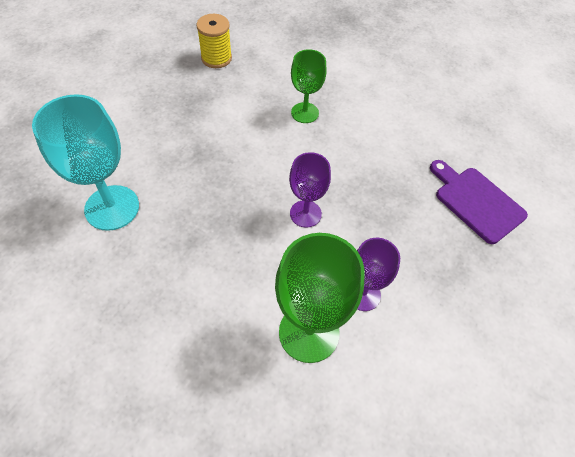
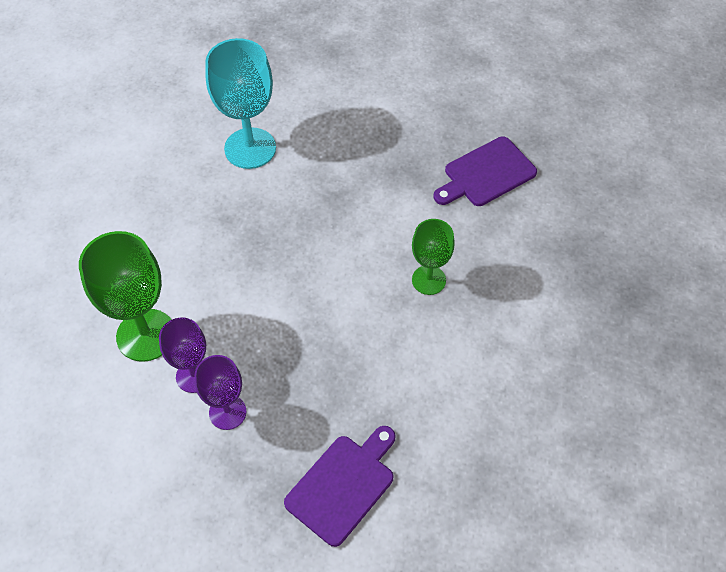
camera: 80 degrees right, 0 degrees up
(216, 58) = (486, 174): yellow spool -> purple cutting board
(305, 214) = (281, 307): purple goblet -> purple goblet (227, 412)

